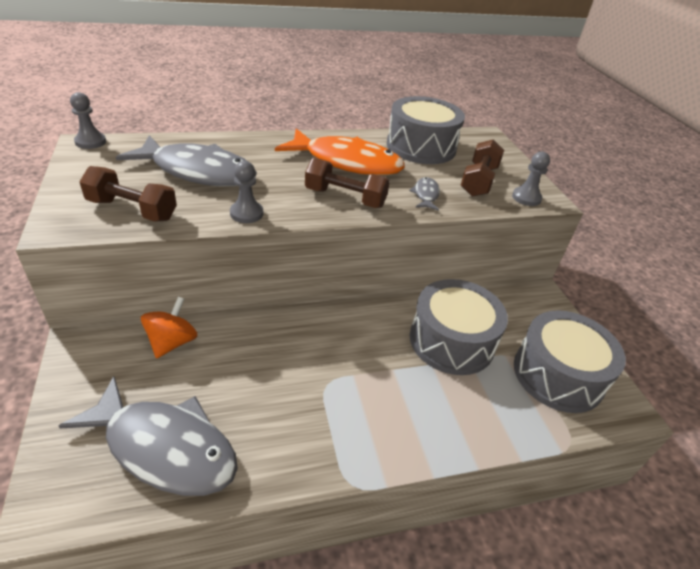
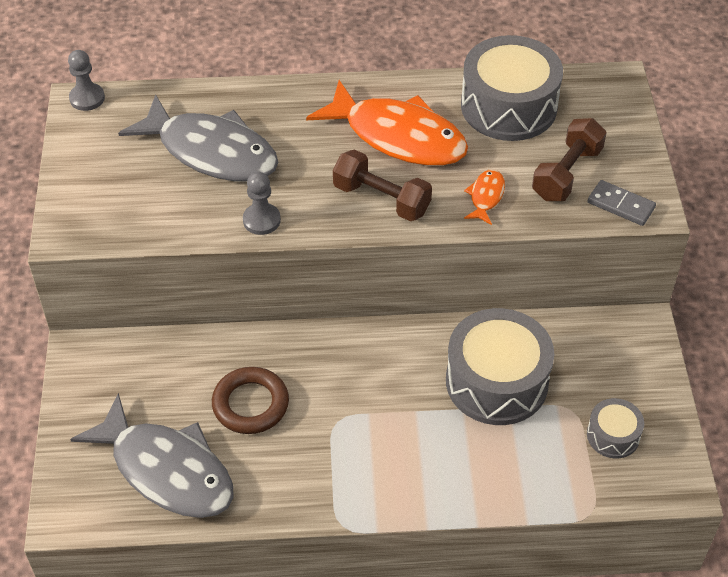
camera: 15 degrees right, 10 degrees up
(132, 210) = (138, 211): brown dumbbell -> none
(172, 342) = (176, 357): orange spinning top -> none
(245, 376) = (250, 404): none -> brown ring
(426, 195) = (486, 196): grey fish -> orange fish
(526, 198) = (621, 205): grey pawn -> grey domino
(558, 375) = (613, 435): grey drum -> grey drum, size x0.50

